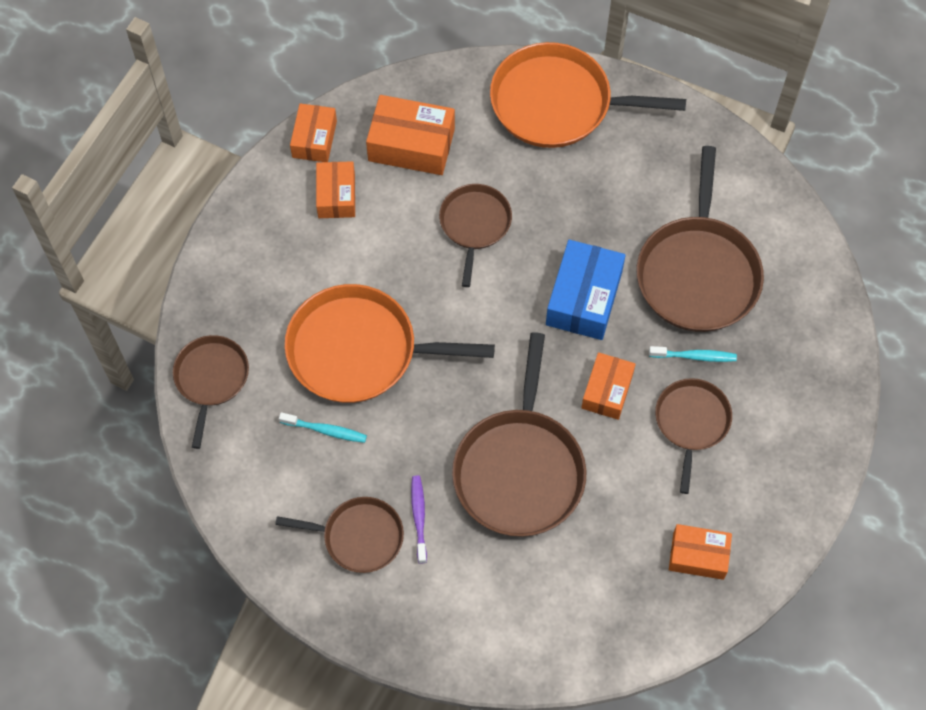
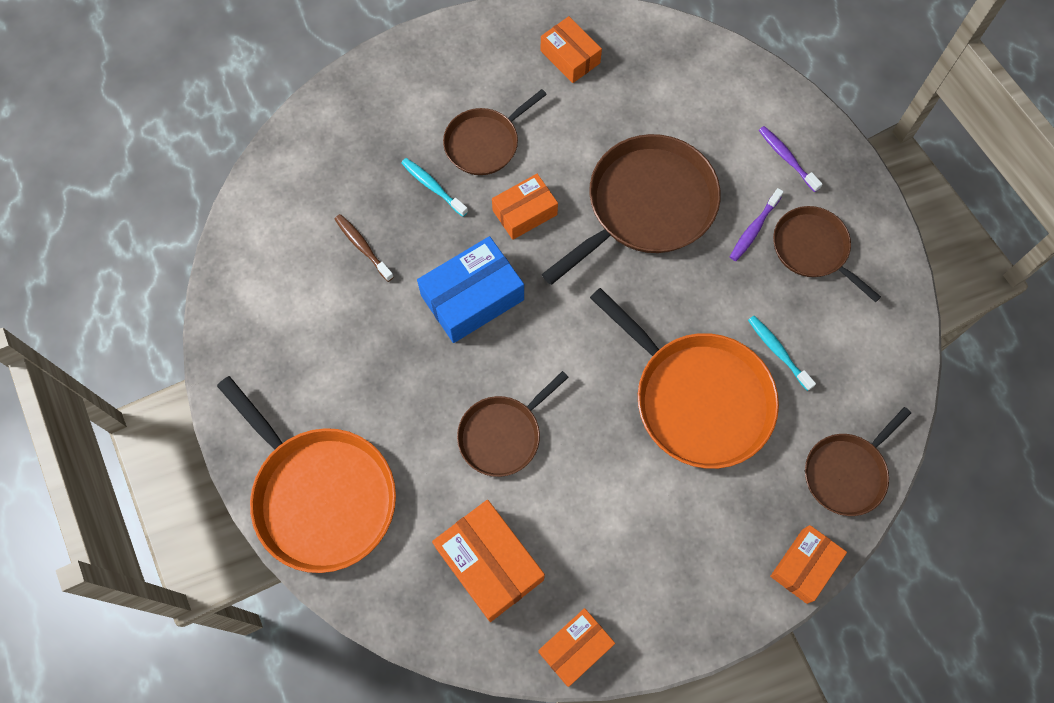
camera: 140 degrees left, 5 degrees up
(336, 196) = (602, 566): orange box -> orange box (804, 566)
(440, 604) = (786, 158): none -> purple toothbrush
(698, 273) = (362, 247): brown pan -> brown toothbrush

